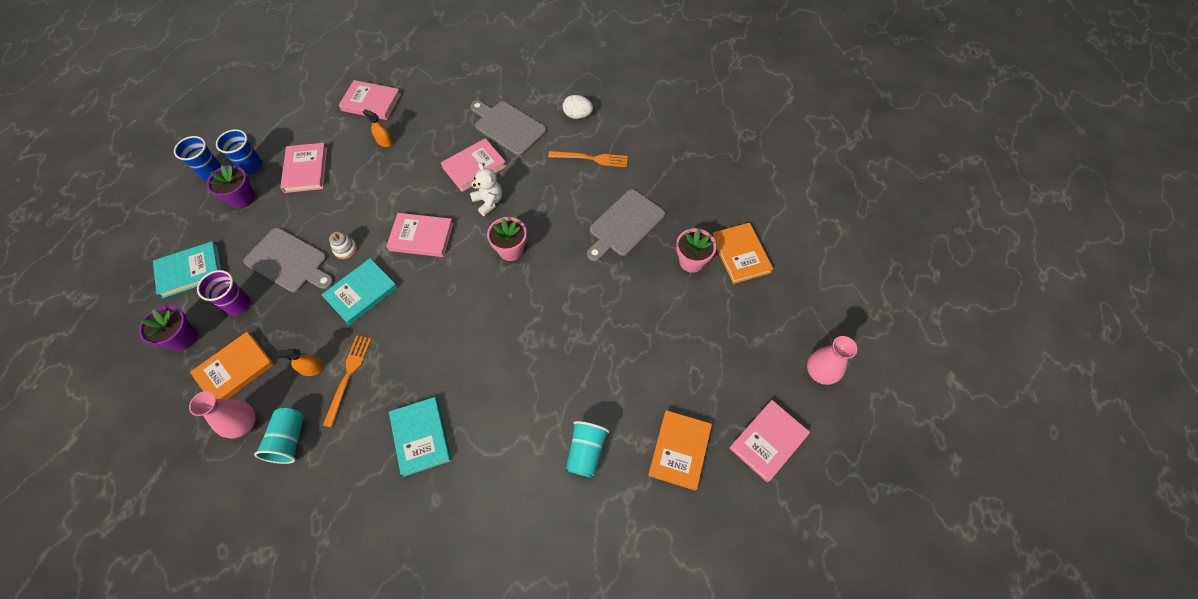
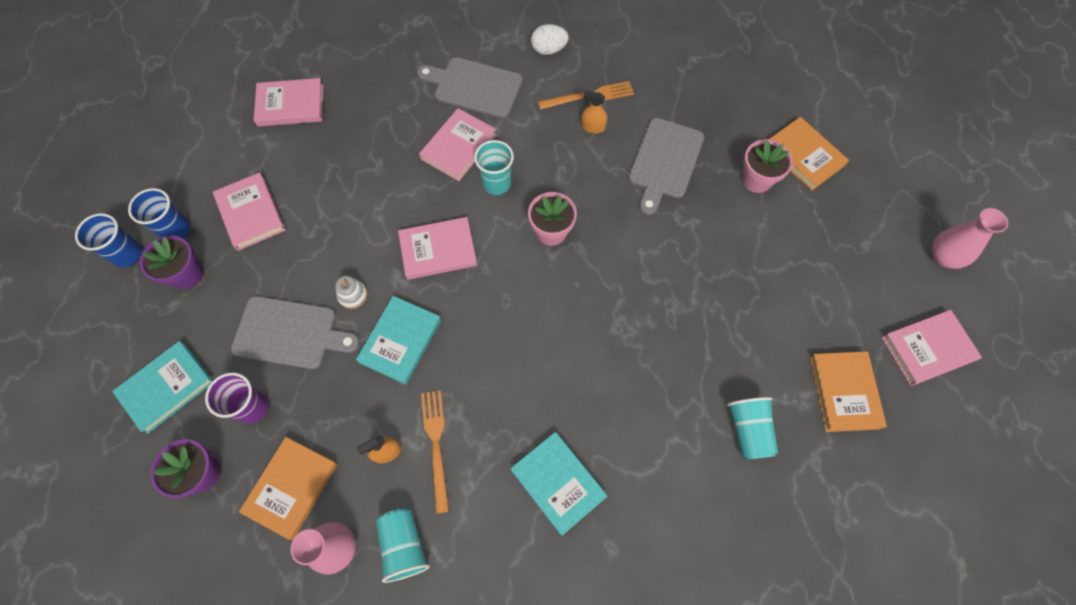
camera: 20 degrees left, 5 degrees up
(384, 142) = (333, 149): orange spray bottle -> orange spray bottle (593, 127)
(488, 202) = (496, 183): white teddy bear -> turquoise cup
(768, 441) = (927, 349): pink book -> pink book turned 45 degrees clockwise

